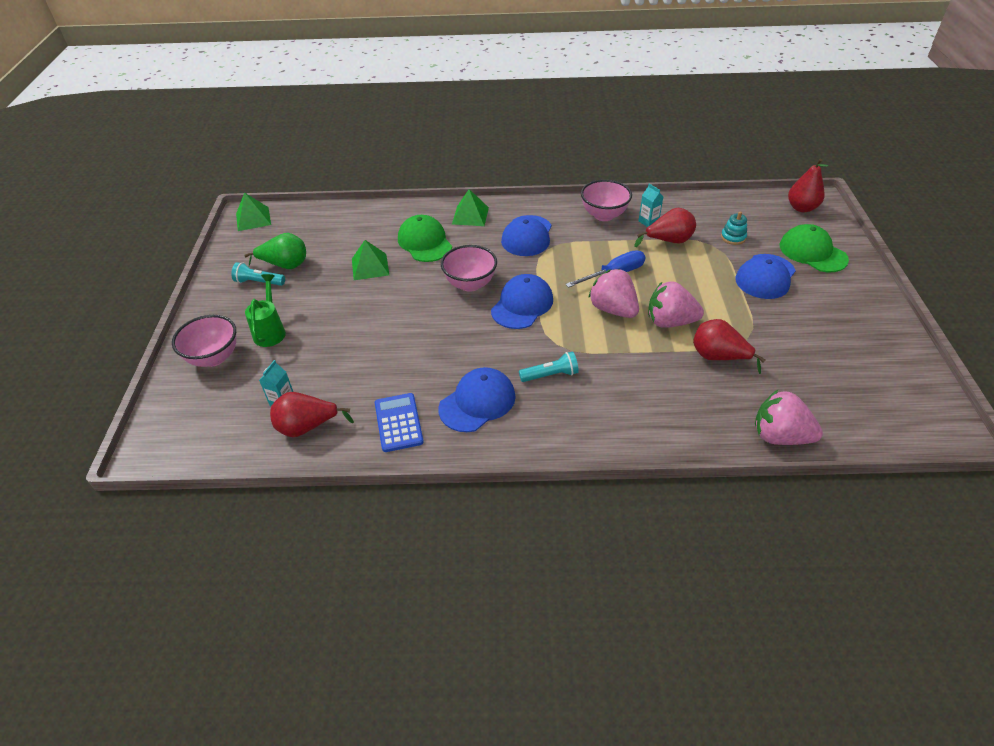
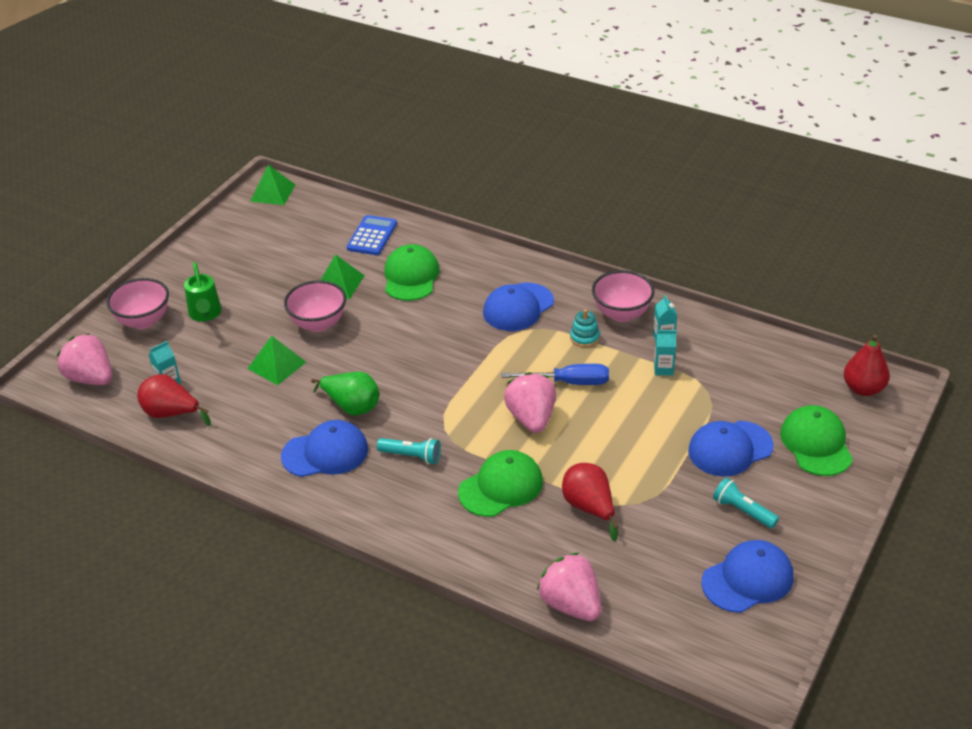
camera: 30 degrees right, 5 degrees down
(259, 282) = (230, 262): turquoise flashlight -> turquoise flashlight (743, 511)
(270, 331) = (205, 314): green watering can -> green watering can turned 135 degrees clockwise
(285, 265) = (265, 253): green pear -> green pear (351, 406)
(398, 422) = (245, 442): blue calculator -> blue calculator (372, 236)
(470, 215) = (481, 263): green pyramid -> green pyramid (277, 365)
(470, 284) = (416, 337): pink bowl -> pink bowl (318, 324)
(522, 305) = (447, 378): blue cap -> blue cap (748, 579)
(641, 369) = (501, 487): none -> green cap
(668, 241) = (663, 369): red pear -> turquoise carton
(670, 322) = (576, 454): pink strawberry -> pink strawberry (91, 378)
(733, 237) = (741, 392): turquoise stacking toy -> turquoise stacking toy (584, 338)

